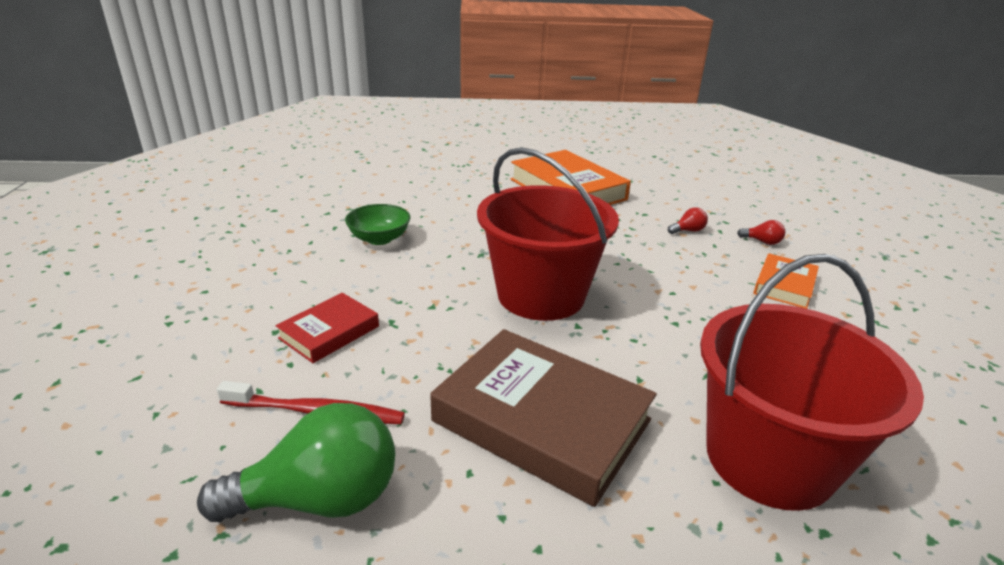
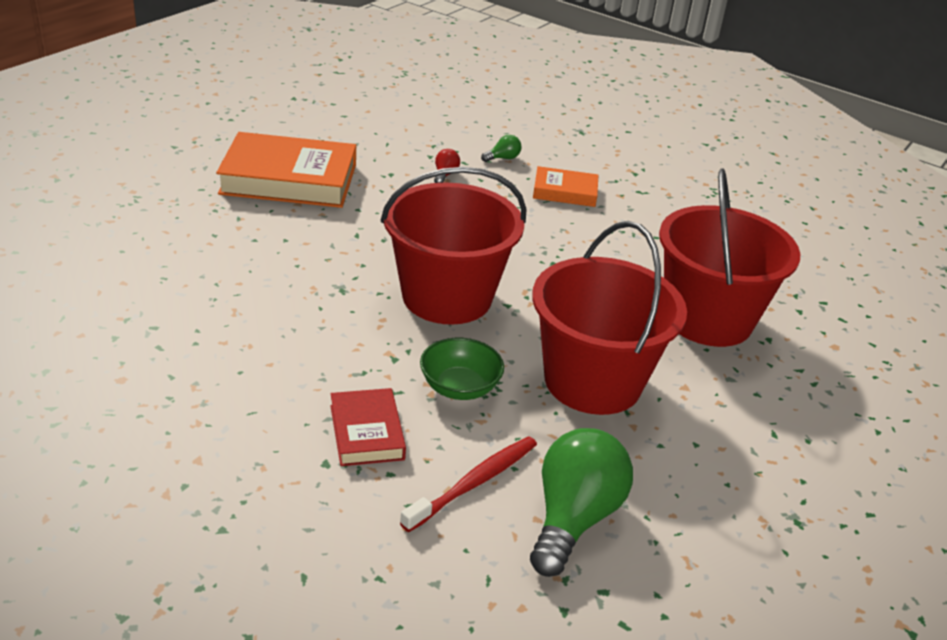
camera: 55 degrees left, 5 degrees up
(379, 239) = (229, 330): green bowl -> green bowl (459, 387)
(542, 420) = (592, 381): brown book -> red bucket
(762, 242) = (503, 158): red light bulb -> green light bulb
(784, 285) = (565, 191): orange book -> orange book turned 60 degrees counterclockwise

